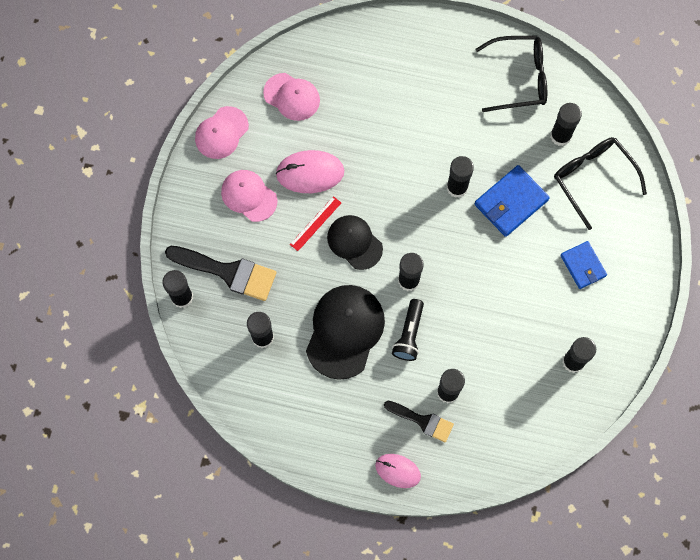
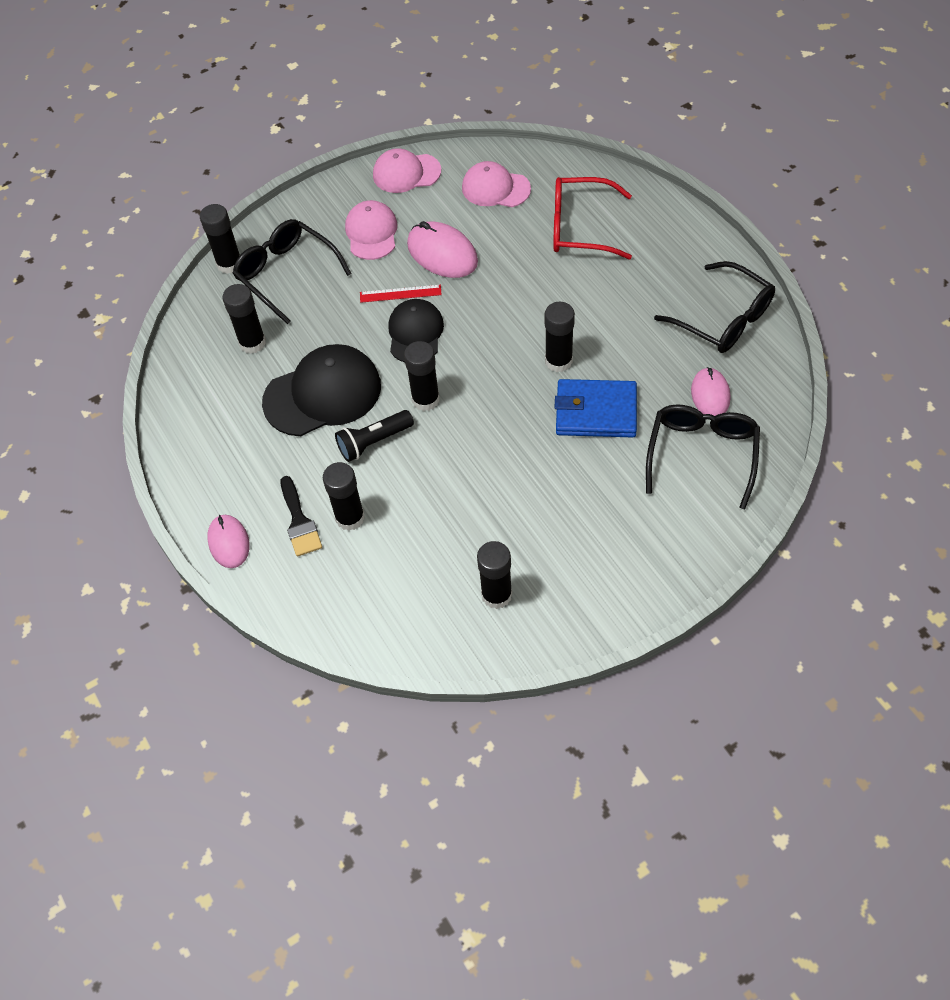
camera: 50 degrees right, 15 degrees down
(228, 272) = (286, 274): black brush -> black glasses
(292, 97) = (495, 188): pink cap -> pink cap turned 120 degrees clockwise
(374, 82) = (580, 227): none -> red glasses
(560, 136) = (710, 394): black glue stick -> pink mouse
(583, 266) = (604, 520): blue wallet -> none

